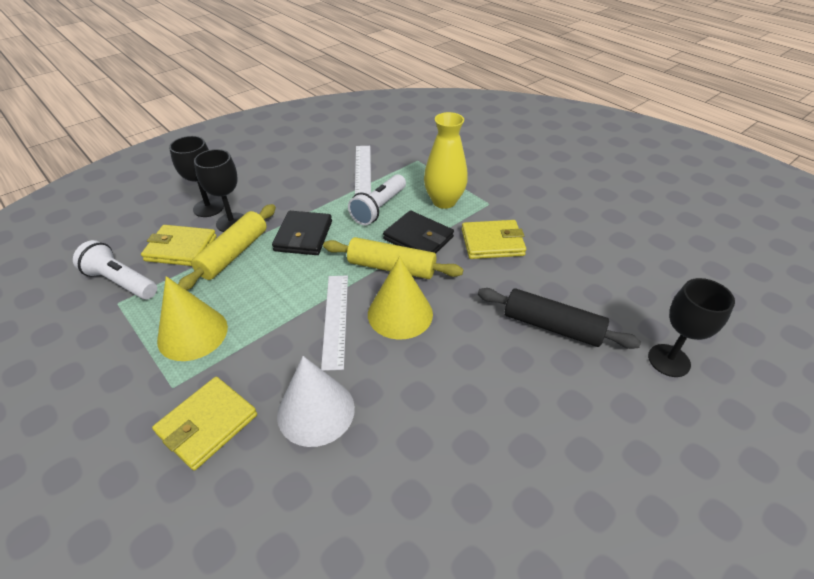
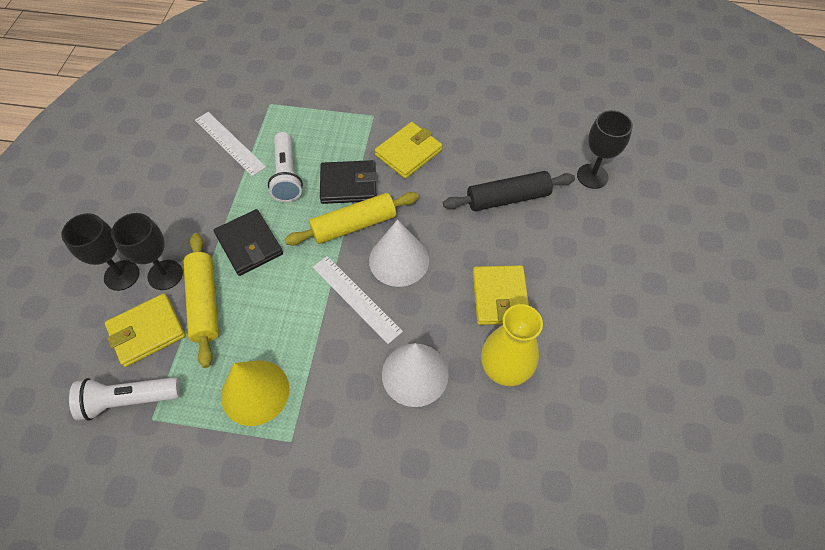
camera: 40 degrees left, 15 degrees up
(207, 424) = (350, 443): yellow wallet -> yellow wallet (500, 297)
(400, 314) = (399, 260): yellow cone -> white cone
(444, 201) = (335, 135): yellow vase -> yellow vase (504, 369)

